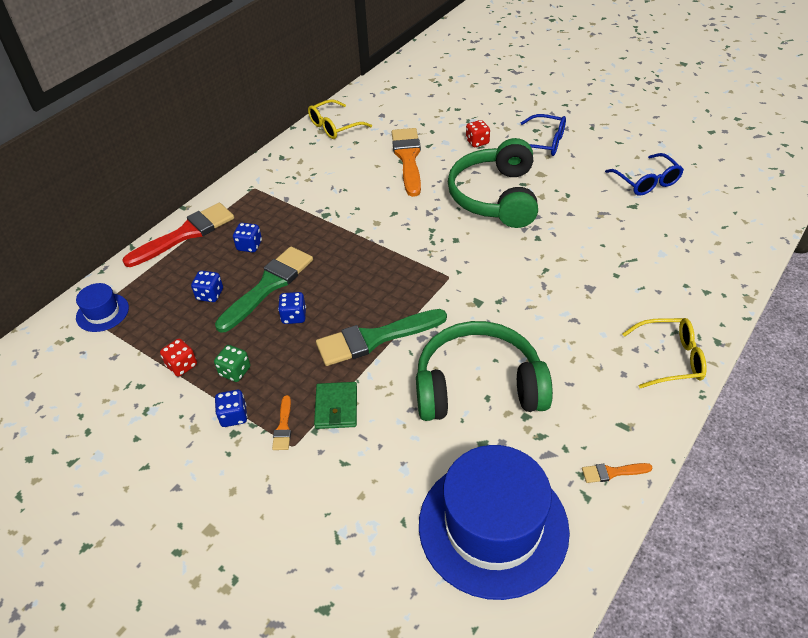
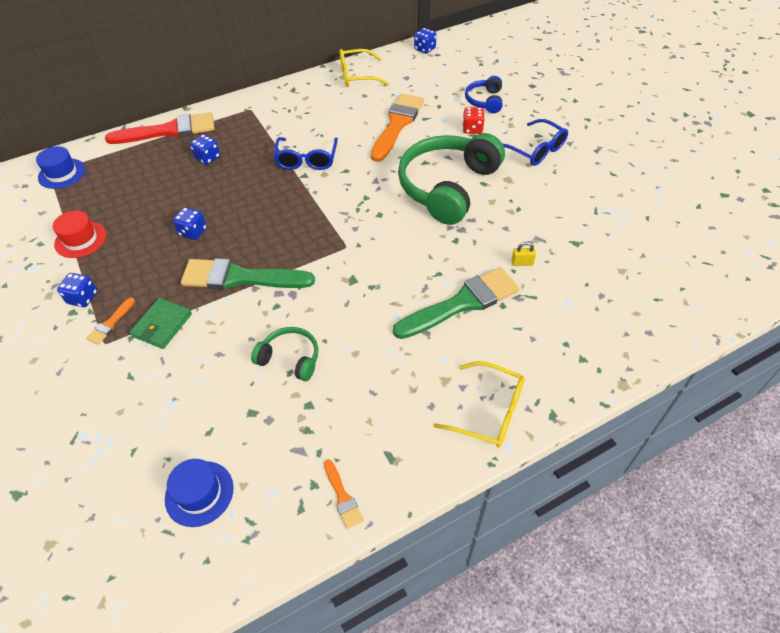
camera: 25 degrees right, 5 degrees up
(182, 365) = (80, 239): red dice -> red hat
(210, 295) = (146, 188): blue dice -> blue dice (424, 49)
(235, 371) = (113, 261): green dice -> none
(268, 286) = (195, 198): green brush -> green brush (462, 303)
(469, 115) = (485, 101): none -> blue headphones
(478, 386) = (290, 358): green headphones -> green headphones, size x0.47
(493, 526) = (199, 493): blue hat -> blue hat, size x0.45
(604, 236) = (522, 263): none -> yellow padlock
(612, 472) = (342, 497): orange brush -> orange brush turned 135 degrees counterclockwise
(647, 182) = (610, 223): blue glasses -> blue glasses (306, 160)

